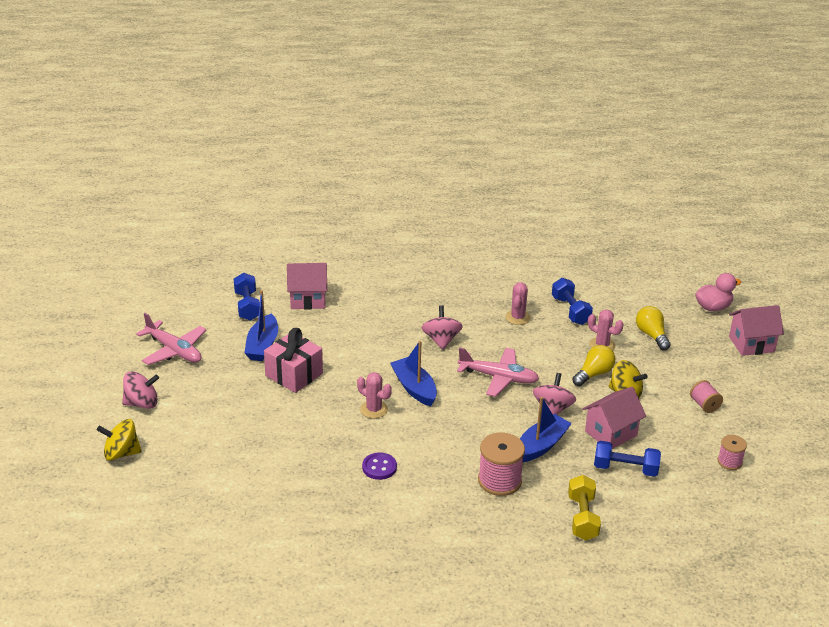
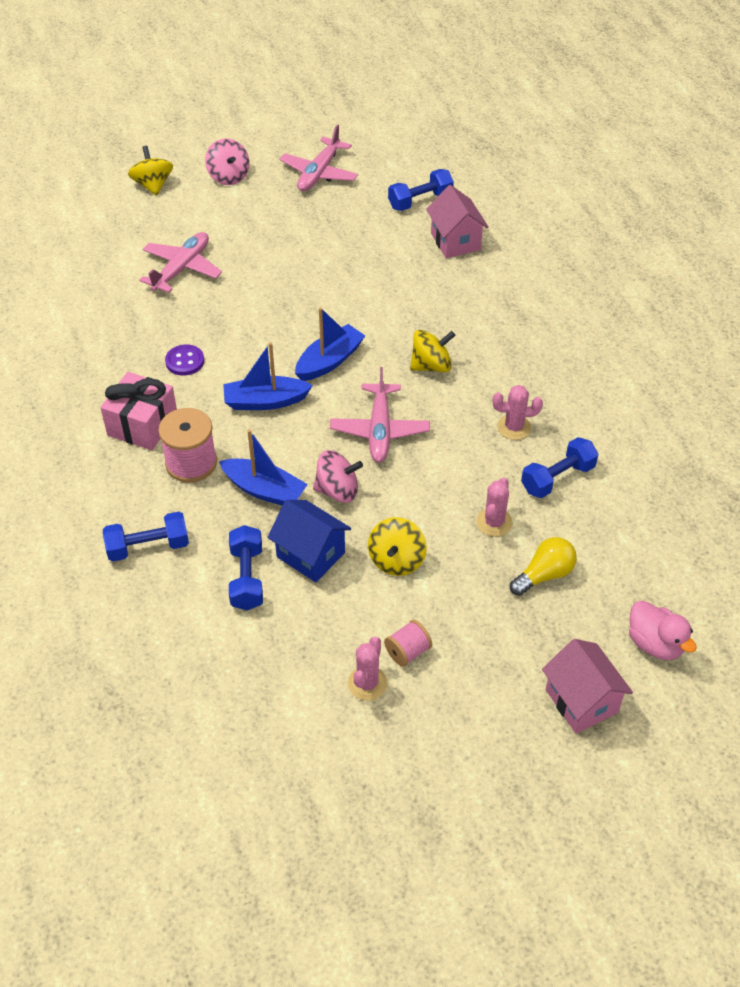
camera: 75 degrees right, 15 degrees up
(256, 451) = (182, 268): none -> pink plane
(262, 345) = (355, 229): blue boat -> blue boat (265, 401)
(294, 375) = (315, 264): pink gift -> pink gift (142, 425)
(374, 409) = (279, 337): pink cactus -> pink cactus (367, 683)
(441, 340) = (431, 366): pink spinning top -> yellow spinning top
(582, 517) = (148, 547): yellow dumbbell -> blue dumbbell
(594, 374) = (426, 521): yellow light bulb -> none
(611, 433) = (310, 555): pink house -> blue house
(729, 462) = (295, 690): pink spool -> none

